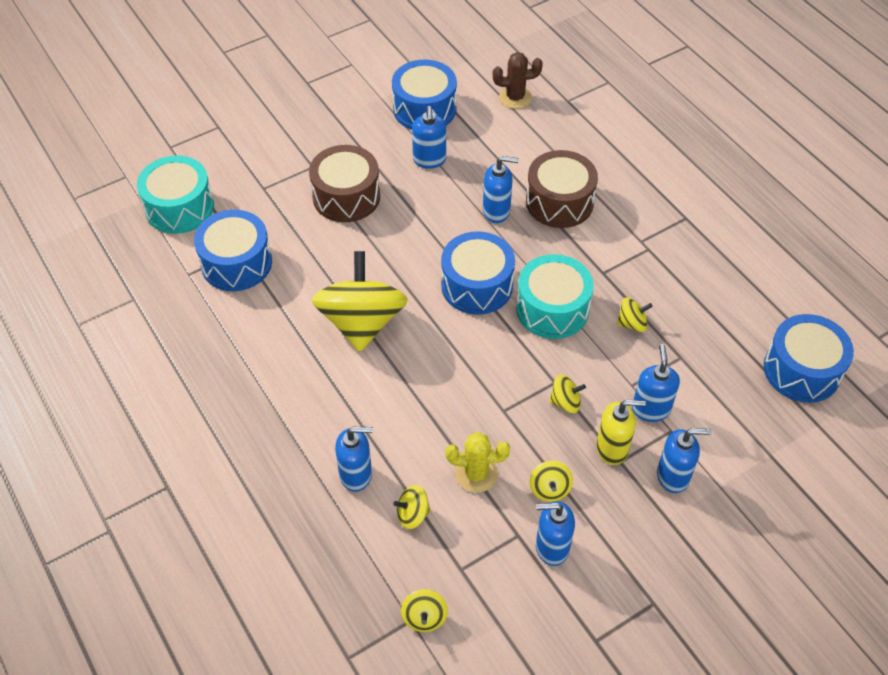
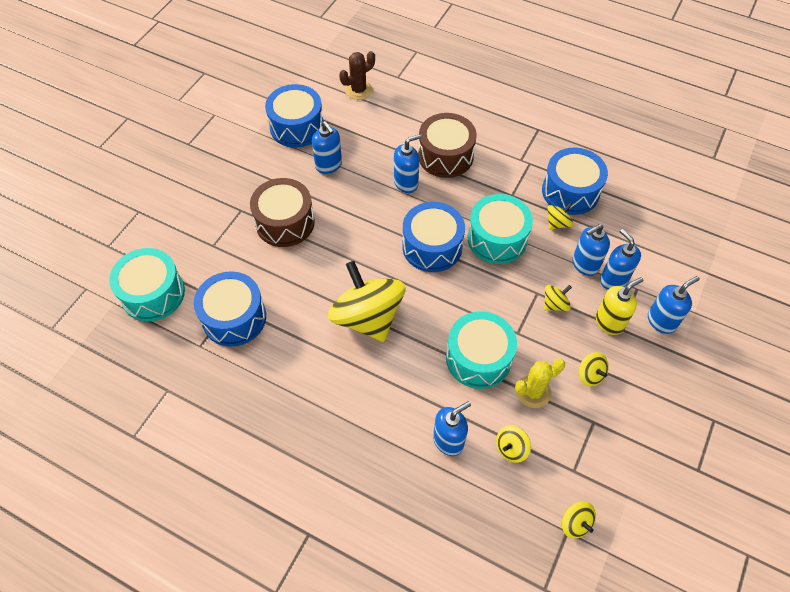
camera: 30 degrees left, 5 degrees up
(444, 414) = (478, 358): none -> turquoise drum
(551, 547) = (622, 418): blue soap dispenser -> blue soap dispenser (585, 264)
(801, 370) = (685, 203): blue drum -> blue drum (570, 191)

